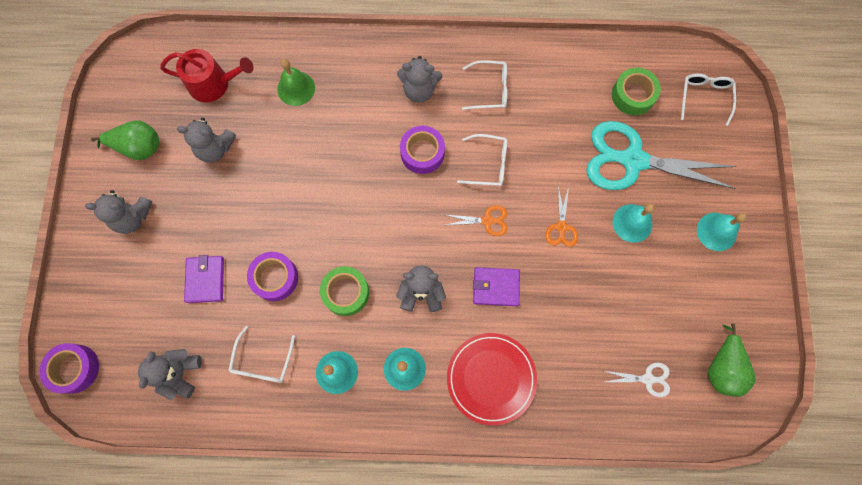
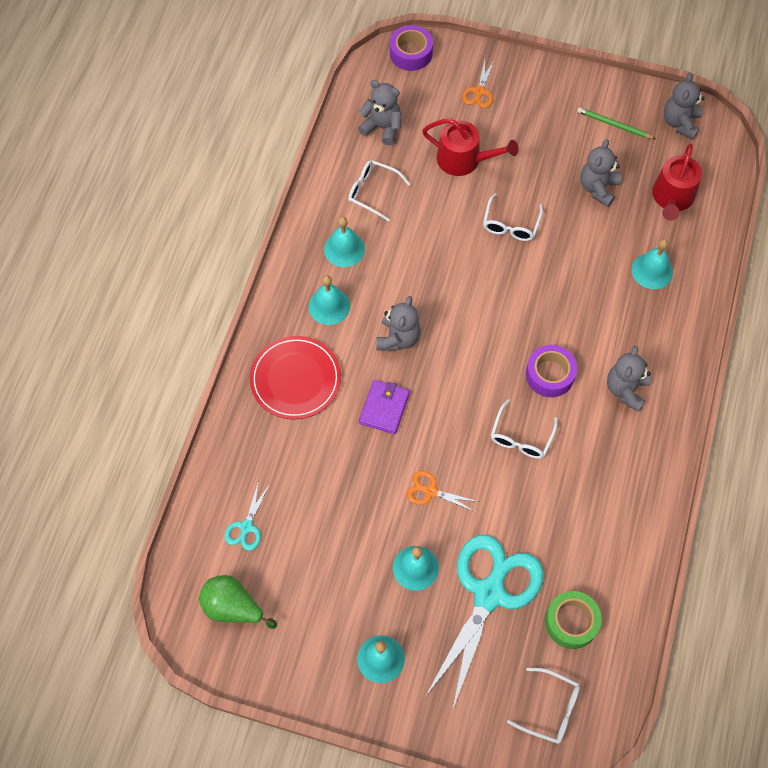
camera: 105 degrees right, 10 degrees down
(132, 217) = (541, 111): grey teddy bear -> grey teddy bear (680, 123)
(138, 147) = (614, 125): green pear -> green pencil
(205, 280) = (464, 159): purple wallet -> red watering can
(275, 278) = (449, 215): purple tape -> none
(296, 88) = (652, 271): green bell -> turquoise bell
(346, 292) = (418, 272): green tape -> none
(487, 220) = (457, 419): orange scissors -> orange scissors (479, 92)
(490, 89) = (611, 463): white glasses -> white glasses (511, 224)
(648, 379) = (246, 527): white scissors -> turquoise scissors

